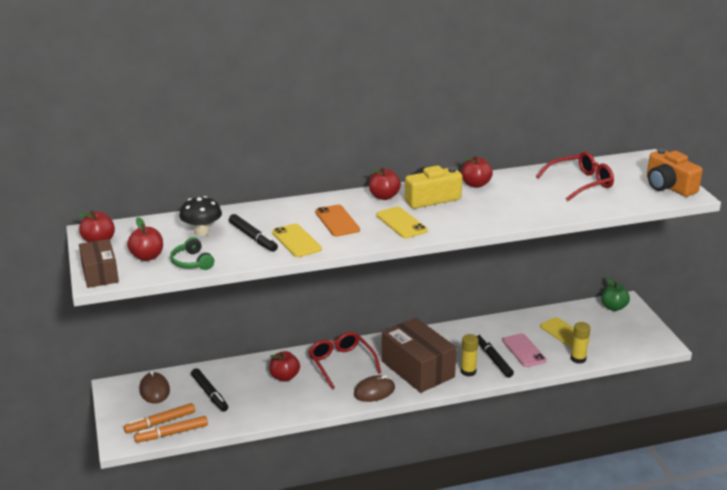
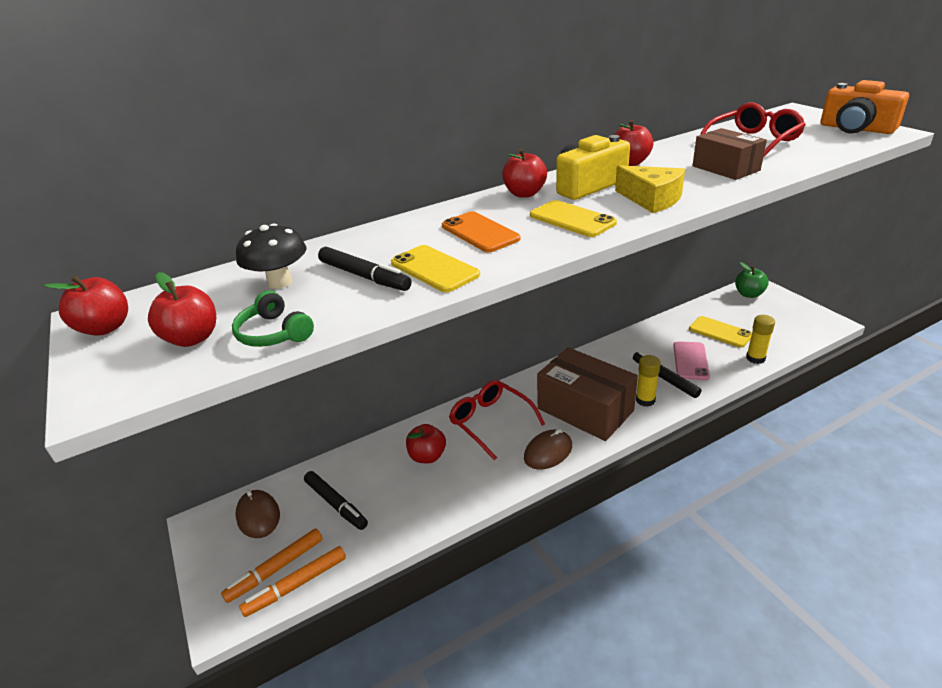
camera: 10 degrees left, 5 degrees up
(100, 274) = (104, 386): brown box -> brown box (725, 168)
(464, 218) = (651, 199): none -> yellow cheese
(523, 350) = (690, 361): pink phone -> pink phone turned 45 degrees clockwise

